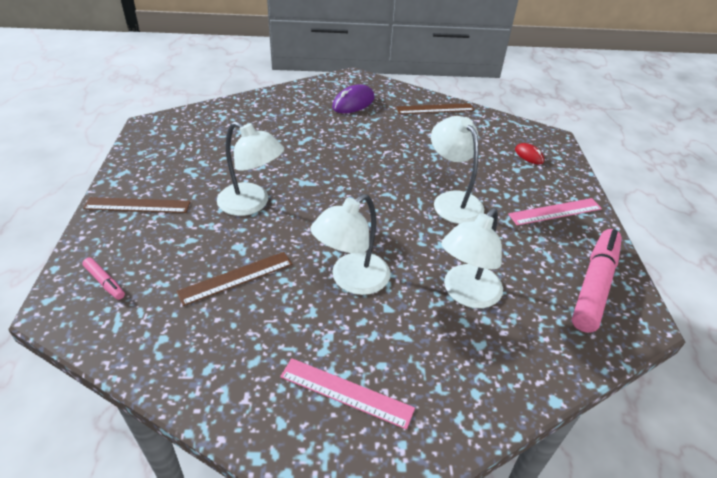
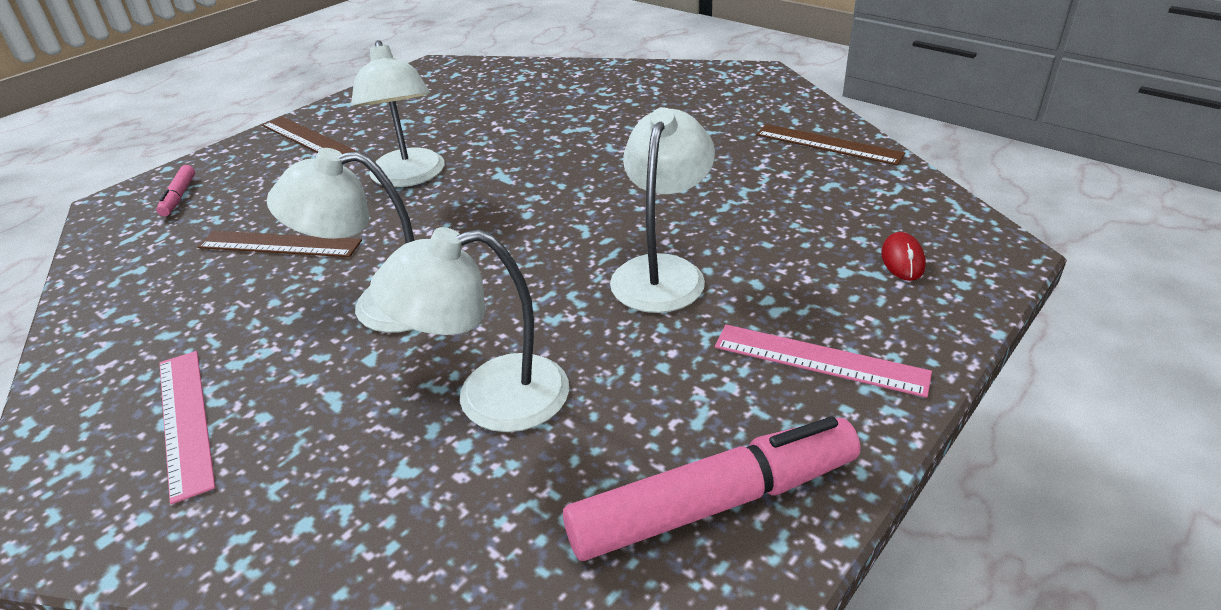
camera: 45 degrees right, 5 degrees down
(353, 103) = (708, 104): purple mouse -> none

